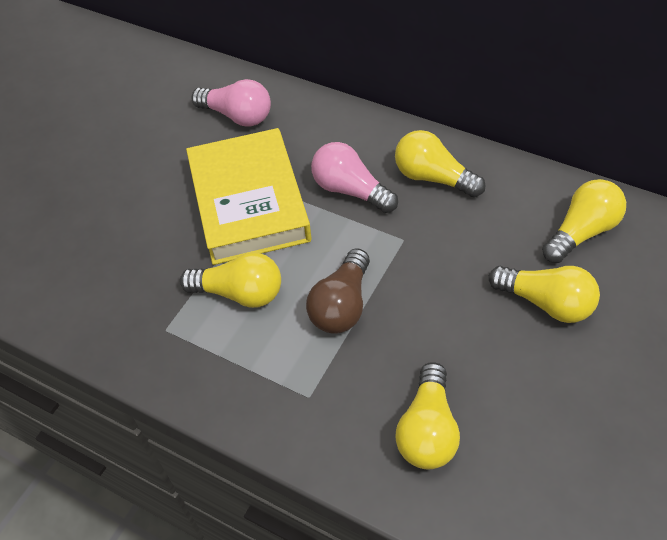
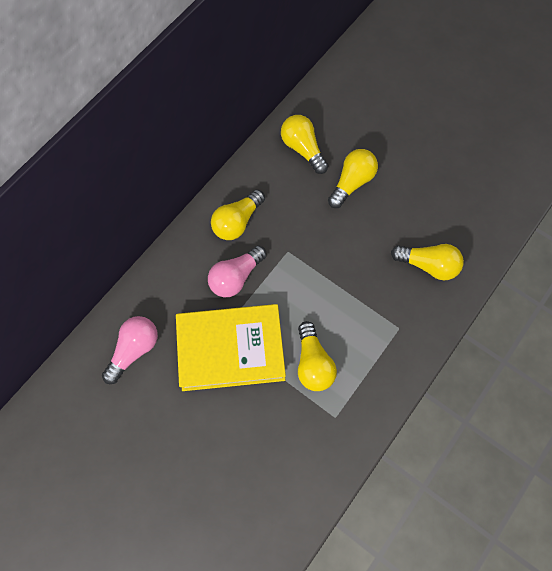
camera: 85 degrees left, 15 degrees up
(239, 293) = (313, 363): yellow light bulb -> yellow light bulb turned 150 degrees clockwise
(341, 305) = (334, 298): brown light bulb -> none

